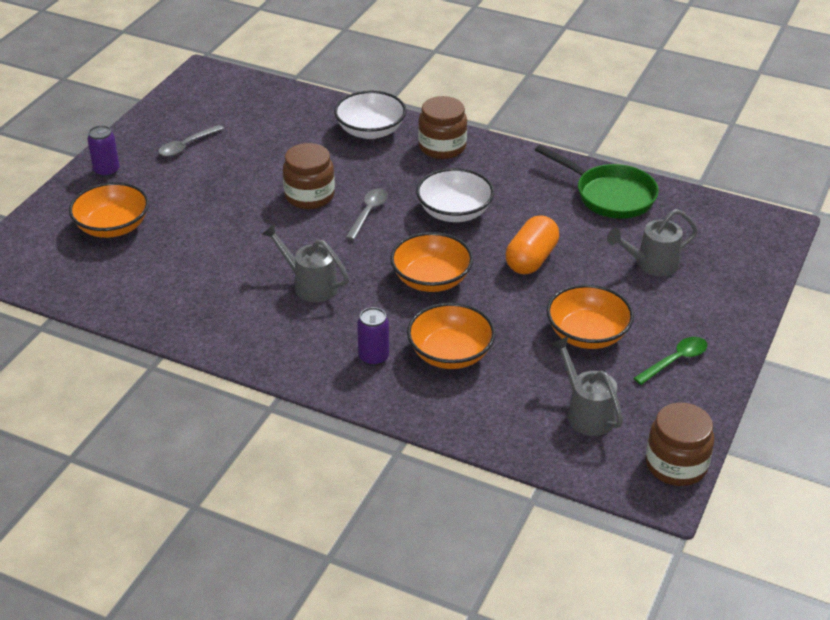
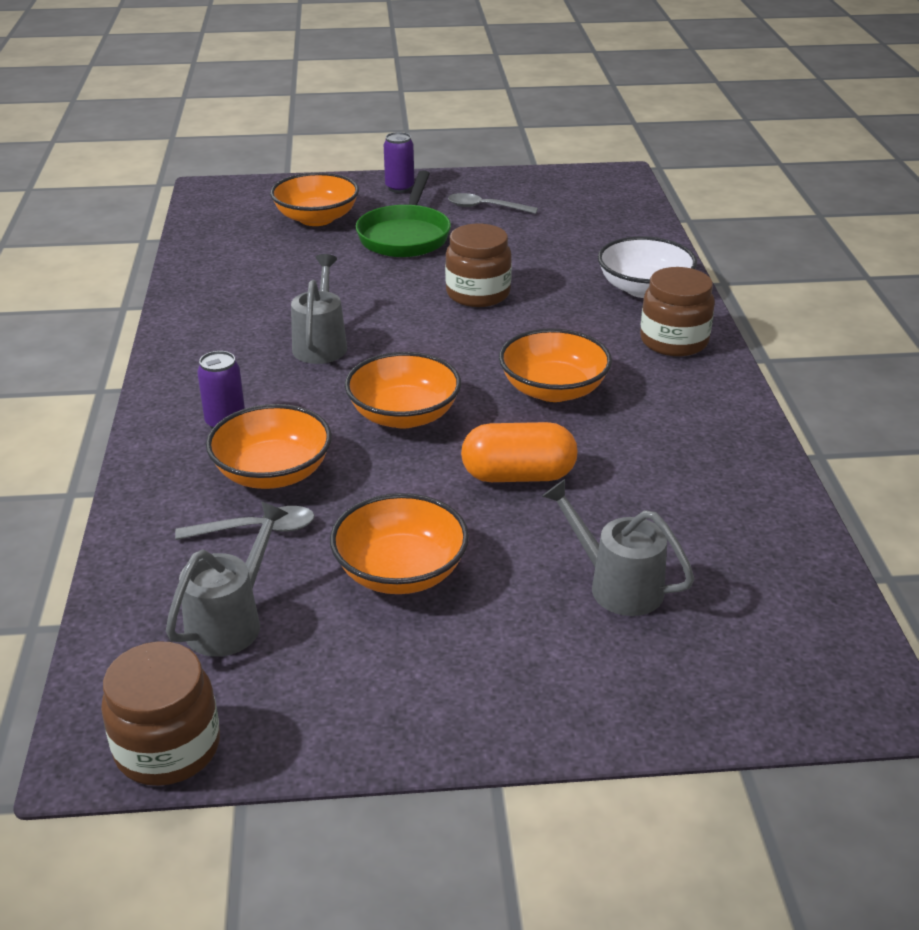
camera: 60 degrees right, 5 degrees down
(368, 213) = (487, 336): grey spoon -> grey spoon (256, 529)
(454, 212) = (553, 390): white bowl -> orange bowl
(610, 195) = (736, 498): green pan -> green pan (405, 236)
(675, 360) = (409, 677): green spoon -> none

